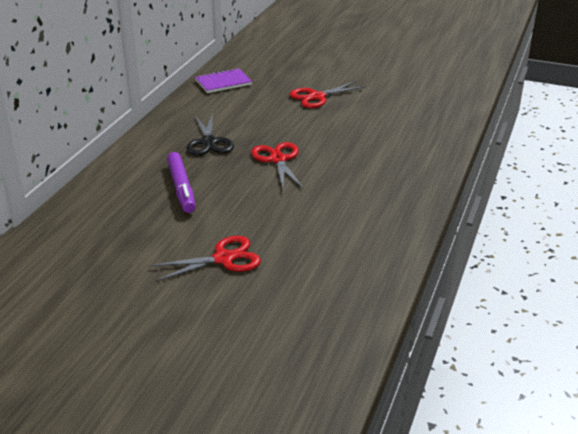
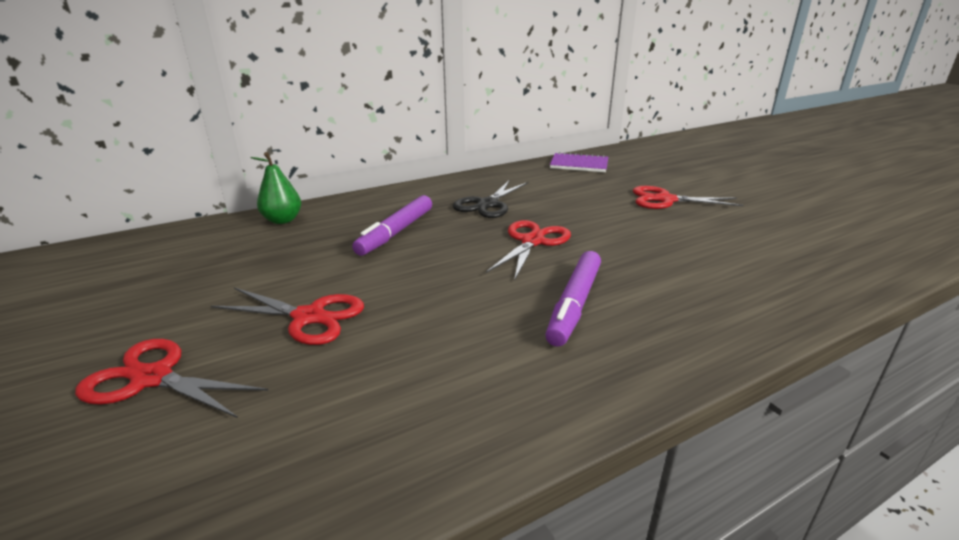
camera: 40 degrees right, 5 degrees down
(78, 213) = (282, 220): none -> green pear
(198, 323) = (152, 378): none -> red scissors
(349, 189) = (574, 304): none -> purple marker

